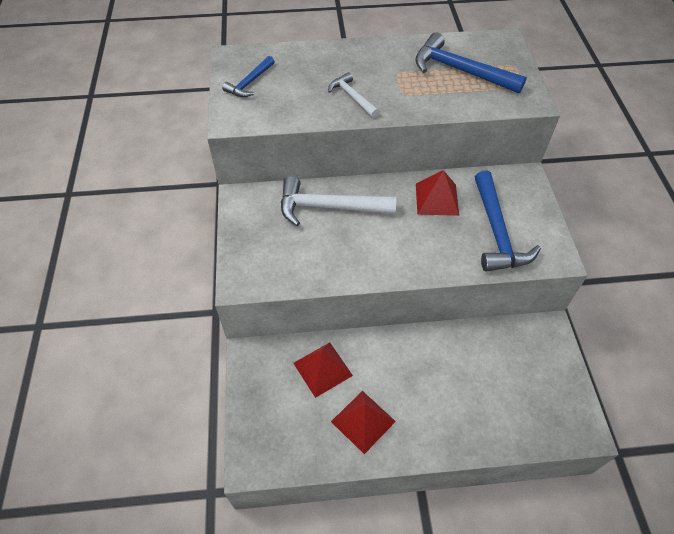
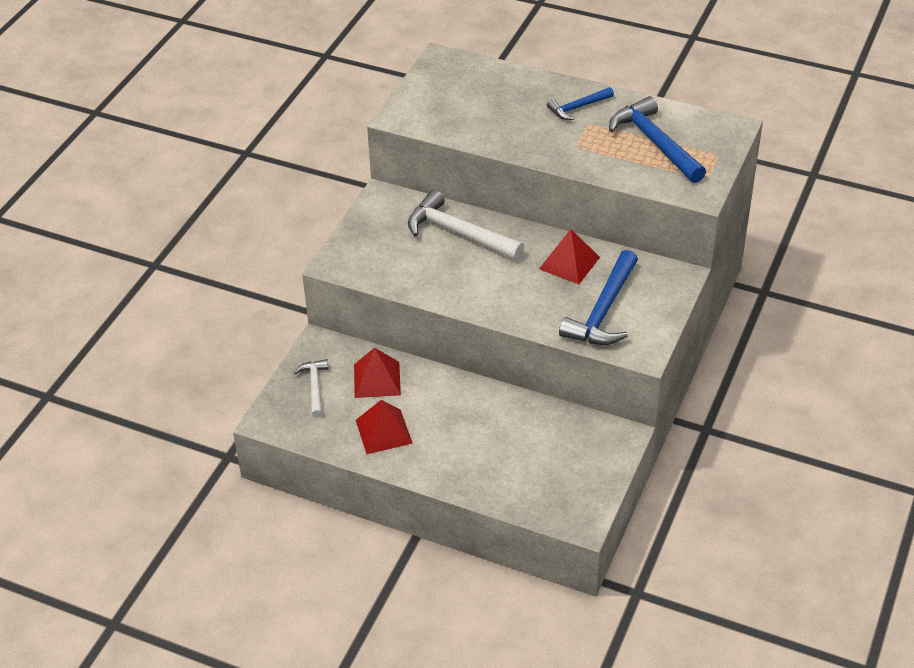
camera: 30 degrees right, 10 degrees down
(249, 82) = (439, 89): blue hammer -> blue hammer (578, 107)
(352, 97) = (525, 133): white hammer -> white hammer (315, 387)

